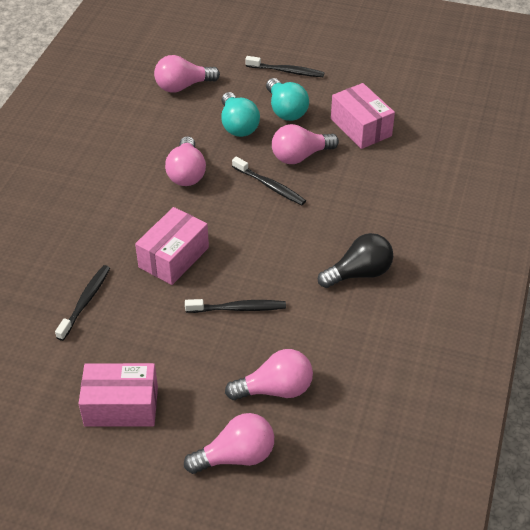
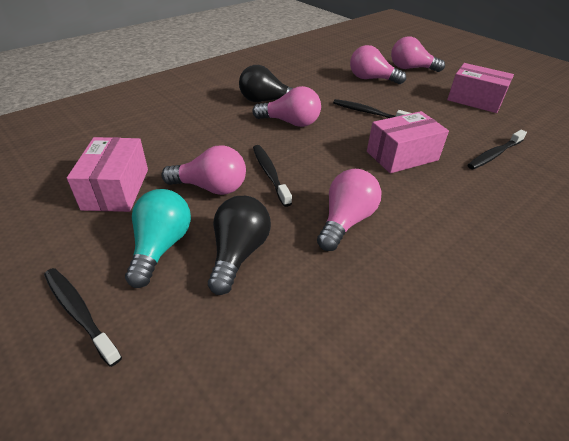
camera: 150 degrees left, 5 degrees down
(183, 86) = (257, 372): pink light bulb -> pink light bulb (290, 122)
(238, 125) = (238, 253): turquoise light bulb -> black light bulb

